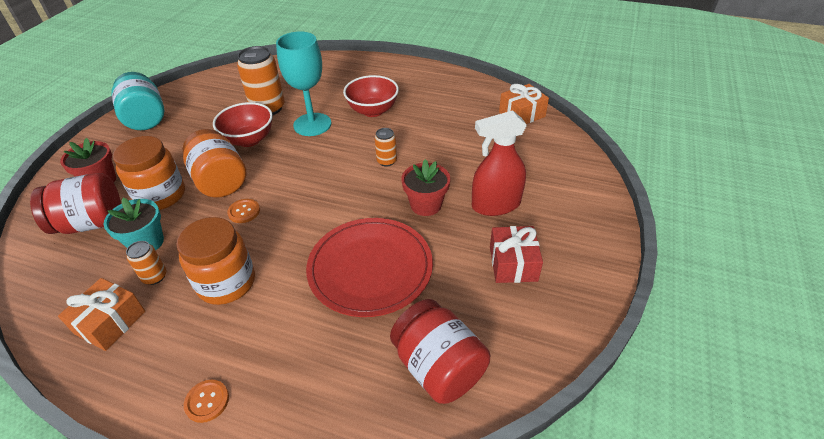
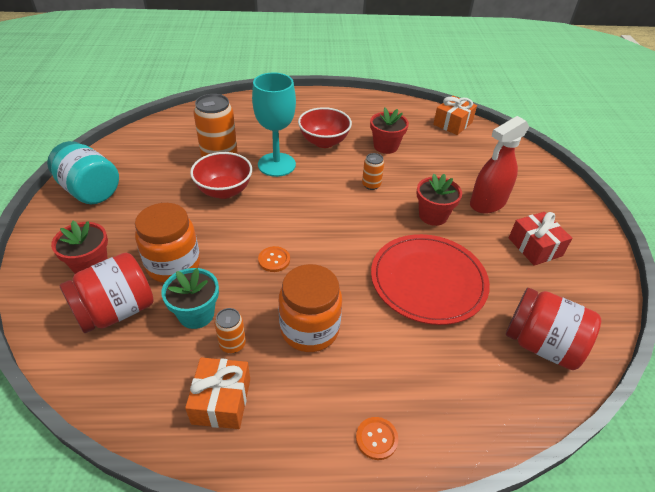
camera: 25 degrees left, 0 degrees up
(220, 181) = (226, 237): orange jar -> none
(431, 125) = (385, 146): none -> red flower pot

